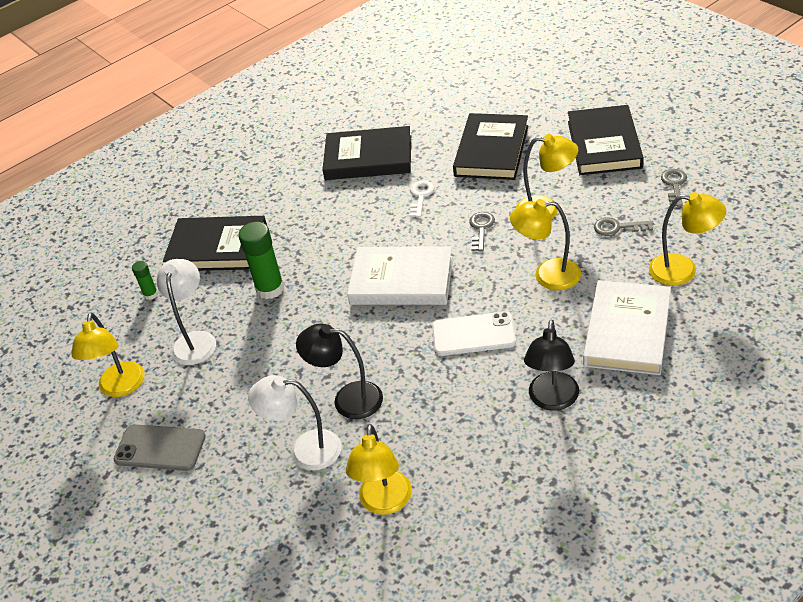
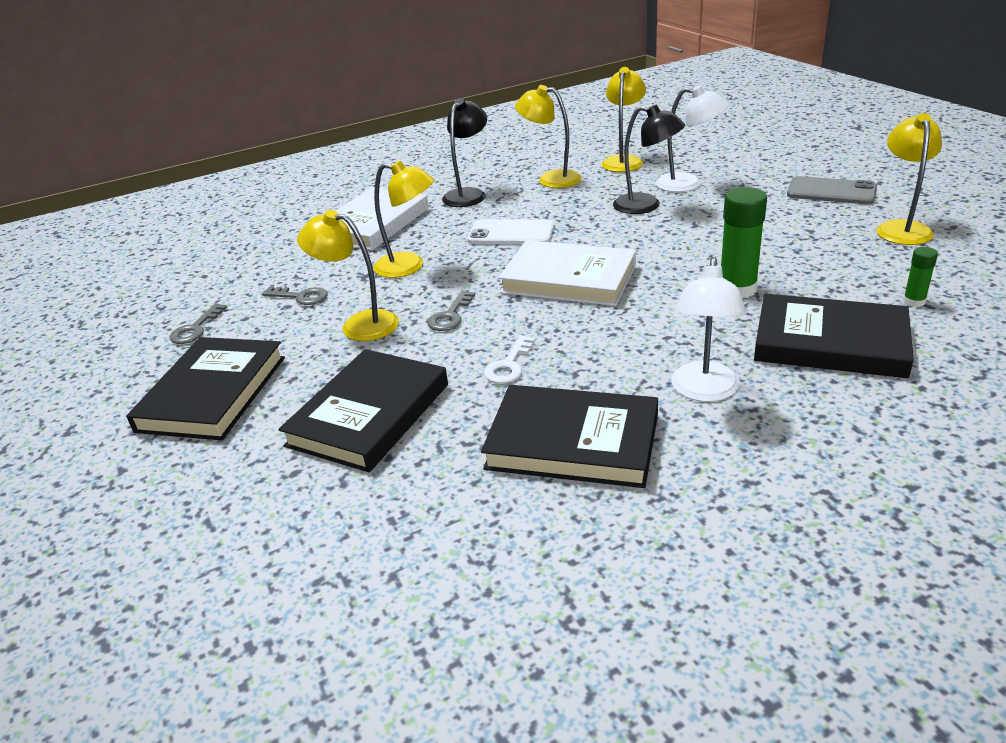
camera: 170 degrees left, 10 degrees down
(195, 340) = (825, 254): white lamp -> white lamp (704, 391)
(683, 270) = (281, 256): yellow lamp -> yellow lamp (551, 179)

